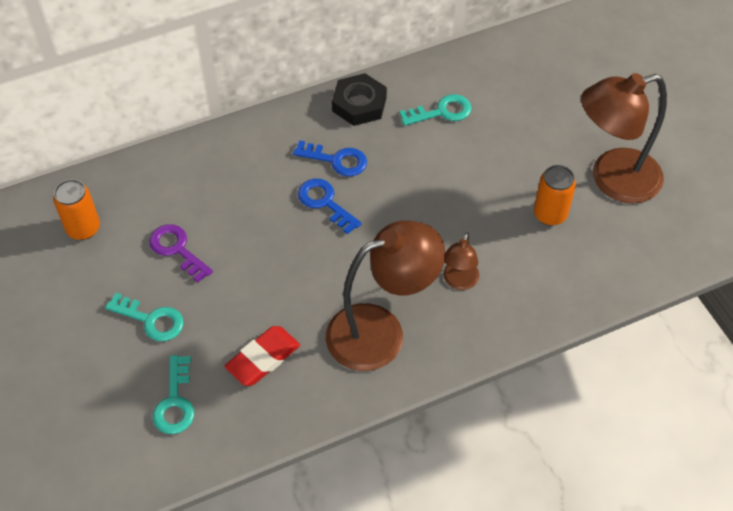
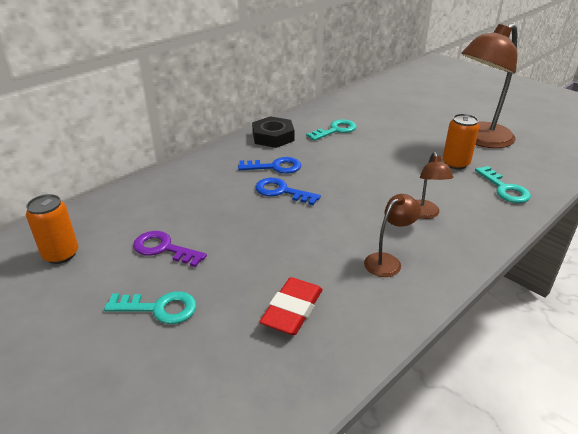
camera: 20 degrees left, 20 degrees down
(175, 402) = (217, 376): turquoise key -> turquoise key (504, 189)
(381, 331) = (388, 261): brown lamp -> brown lamp, size x0.48

